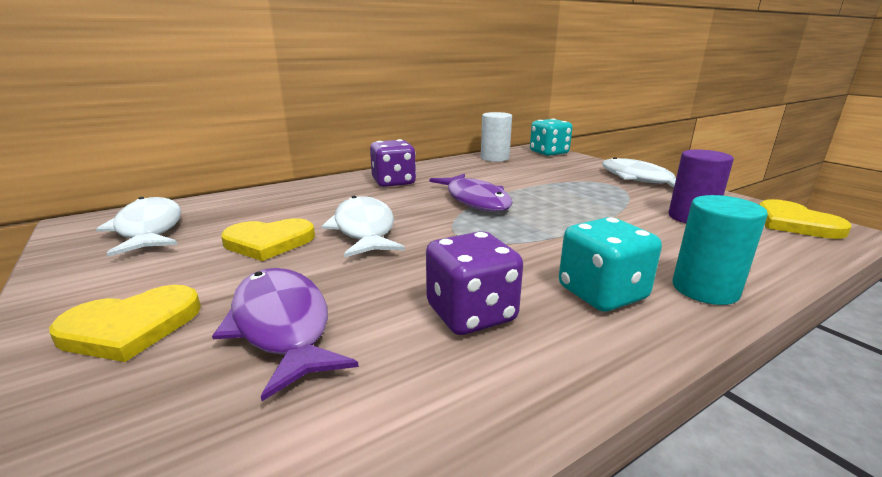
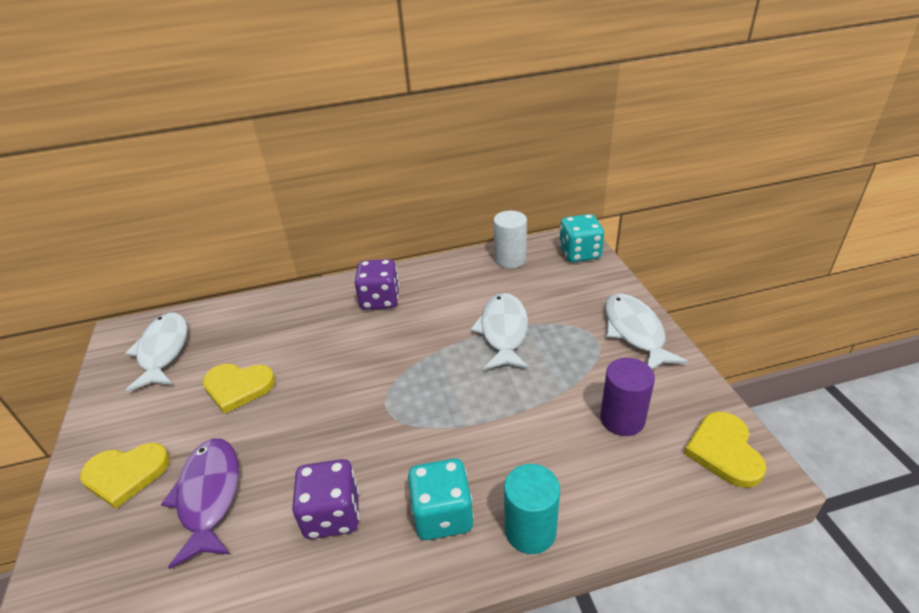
camera: 20 degrees right, 15 degrees up
(364, 229) = (315, 382): white fish -> white fish (503, 331)
(475, 200) = (435, 348): purple fish -> none

